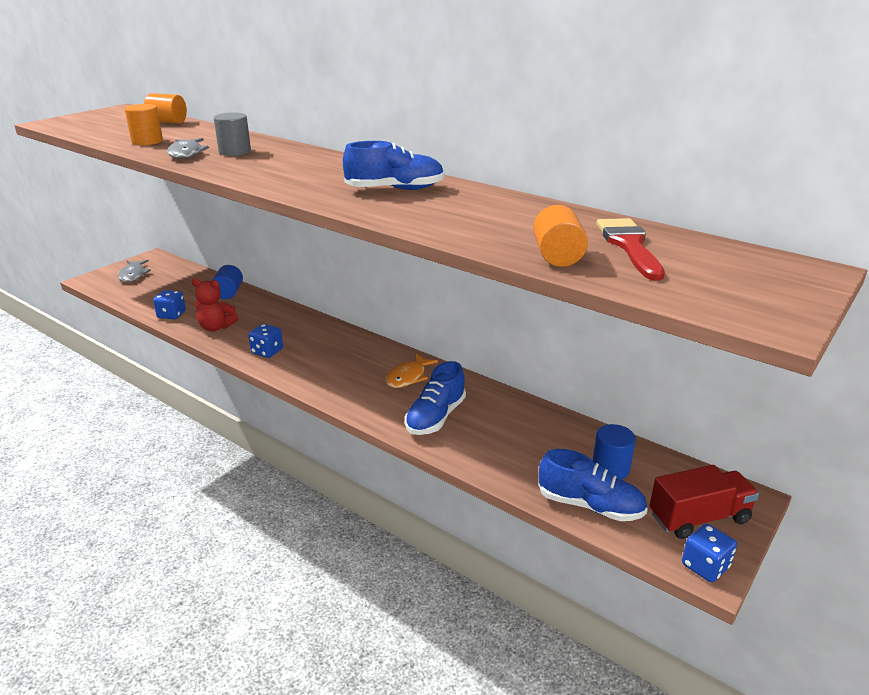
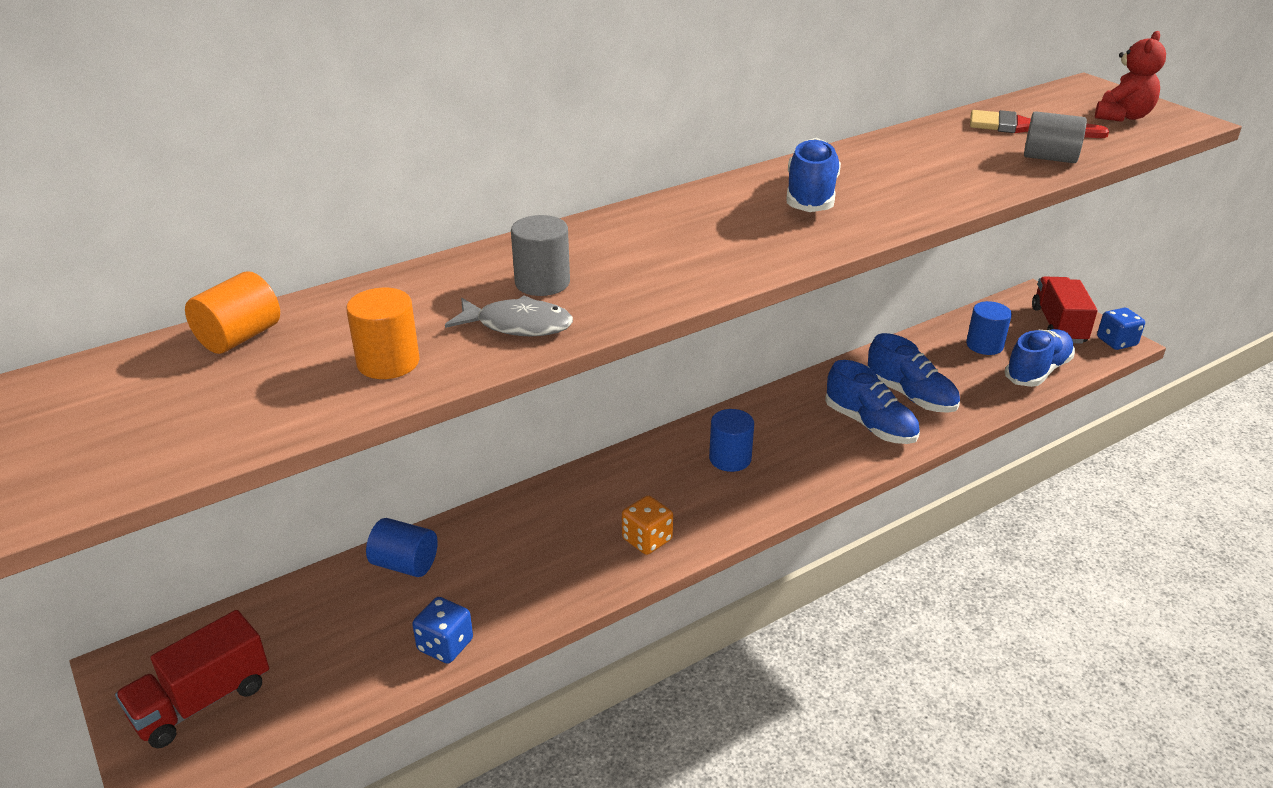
camera: 70 degrees left, 5 degrees up
(133, 275) = (202, 701): grey fish -> red truck
(216, 327) = (532, 589): red teddy bear -> red teddy bear (1122, 117)
(267, 351) = (647, 540): blue dice -> orange dice
(361, 366) = (730, 459): none -> blue cylinder
(408, 377) = (774, 427): orange fish -> none
(491, 433) = (910, 396): none -> blue shoe
(557, 256) = (1049, 158): orange cylinder -> grey cylinder

